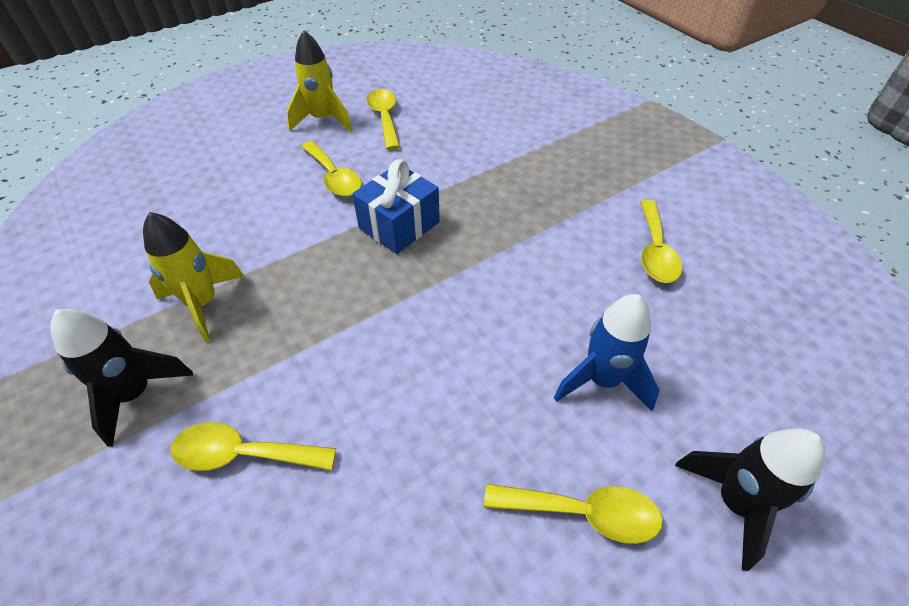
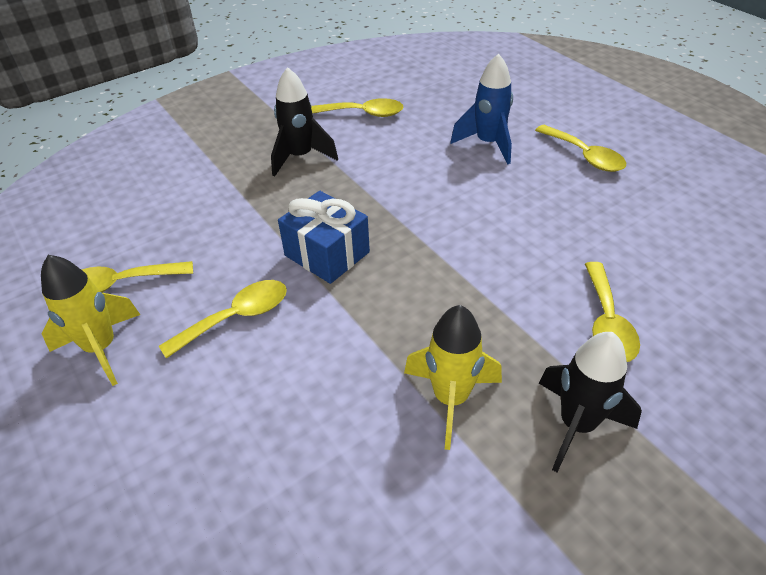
camera: 90 degrees left, 5 degrees down
(583, 512) = (584, 156): yellow spoon -> yellow spoon turned 135 degrees clockwise
(734, 502) = (557, 107): black rocket -> black rocket (300, 157)

